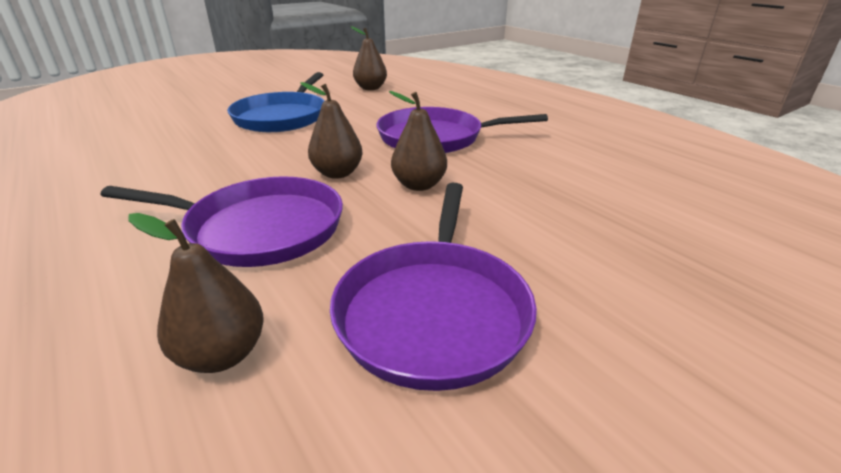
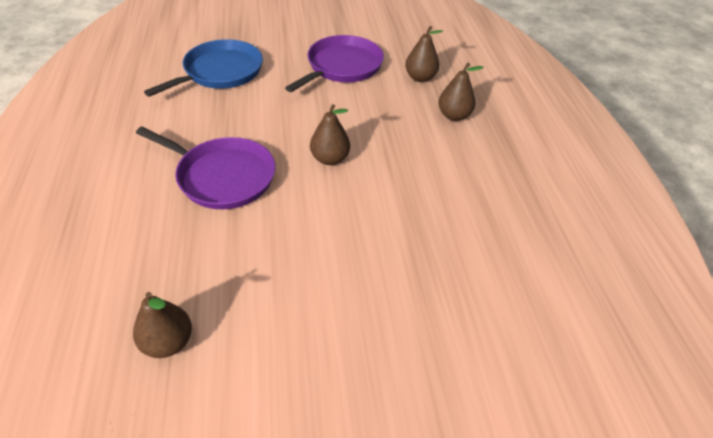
camera: 155 degrees left, 15 degrees up
(259, 228) = (395, 128): purple pan -> none
(282, 117) = (330, 283): blue pan -> blue pan (220, 72)
(419, 185) = (288, 128): brown pear -> brown pear (454, 116)

